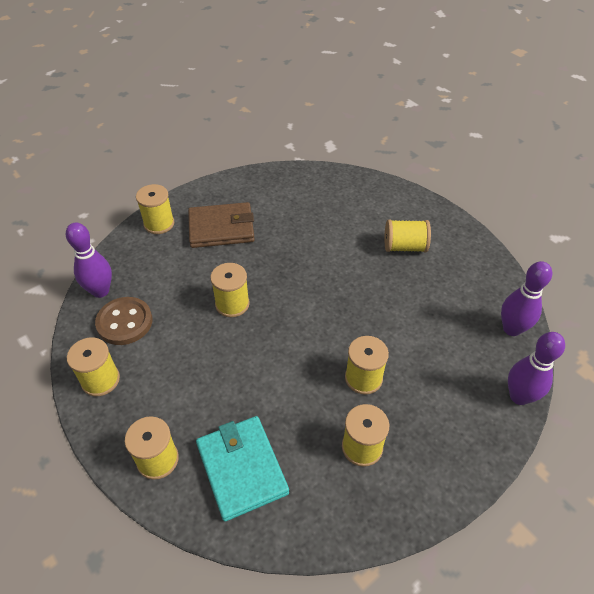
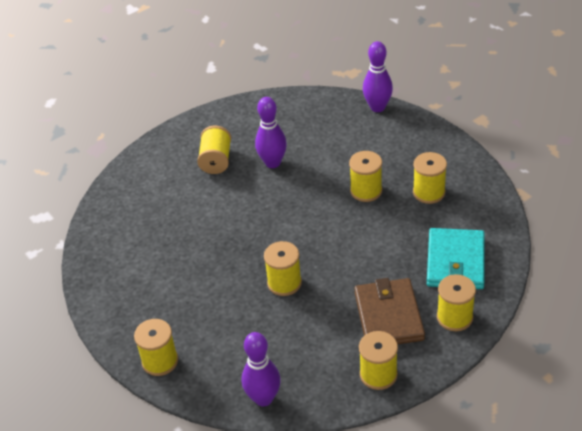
camera: 85 degrees left, 5 degrees down
(125, 322) = (307, 368): brown button -> none
(221, 228) = (174, 302): brown wallet -> brown wallet (388, 316)
(241, 468) = (455, 262): turquoise wallet -> turquoise wallet turned 60 degrees counterclockwise
(511, 329) = (314, 104): purple bowling pin -> purple bowling pin (272, 163)

